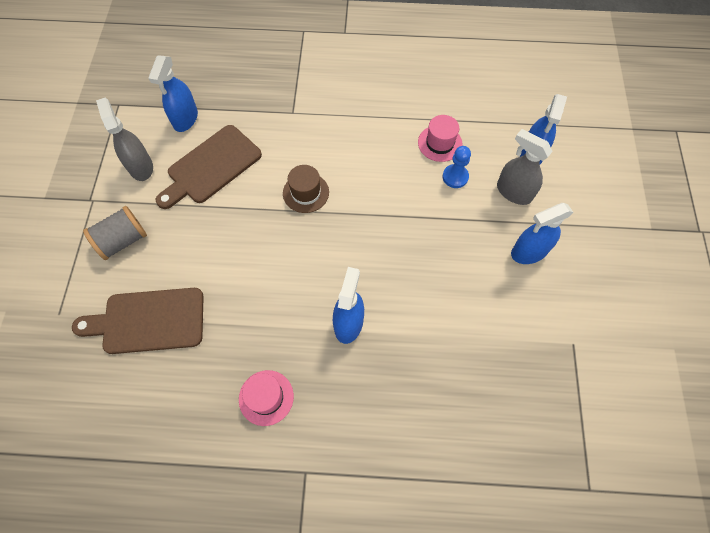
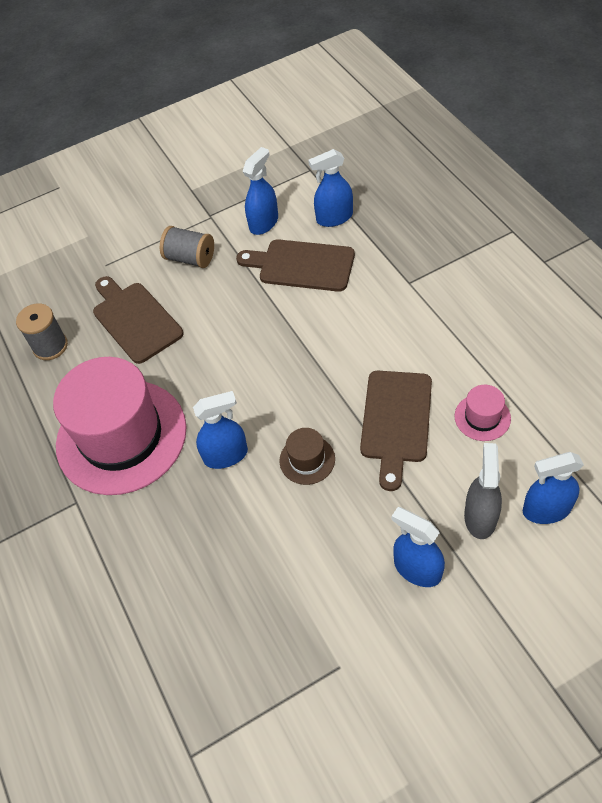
camera: 65 degrees right, 10 degrees down
(109, 413) = (50, 346): none -> grey spool
(140, 167) = (264, 223): grey spray bottle -> blue spray bottle
(266, 397) = (121, 436): pink hat -> pink hat, size x2.45
(306, 192) = (331, 345): brown hat -> brown hat (307, 460)
(405, 193) = (396, 421): none -> brown cutting board
(455, 177) = (452, 453): blue pawn -> none

